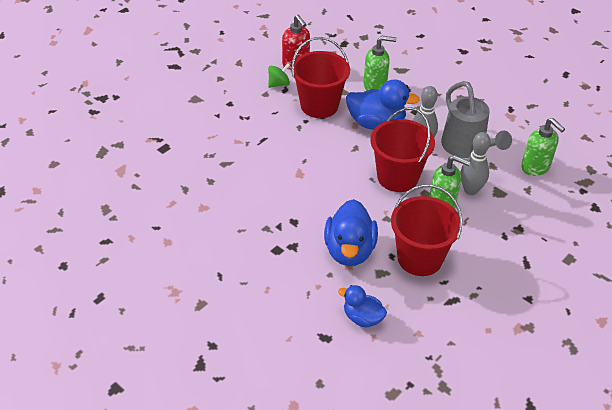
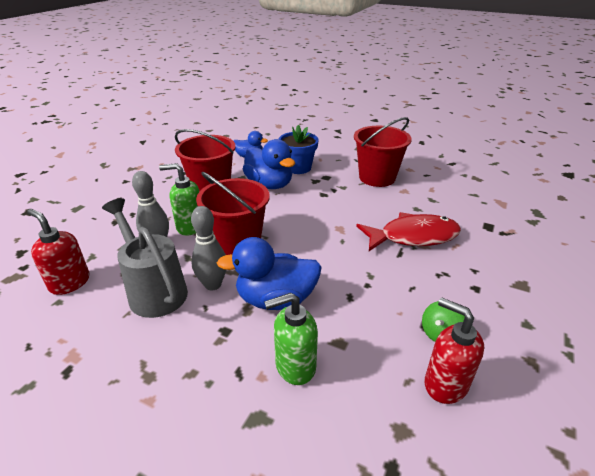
camera: 165 degrees right, 10 degrees down
(240, 151) = (413, 237): none -> red fish
(304, 276) = (298, 168): none -> blue flower pot
(319, 105) = (362, 310): red bucket -> red bucket (377, 177)
(349, 250) = (269, 185): blue duck -> blue duck turned 150 degrees clockwise
(535, 167) = (69, 283): green soap dispenser -> red soap dispenser

